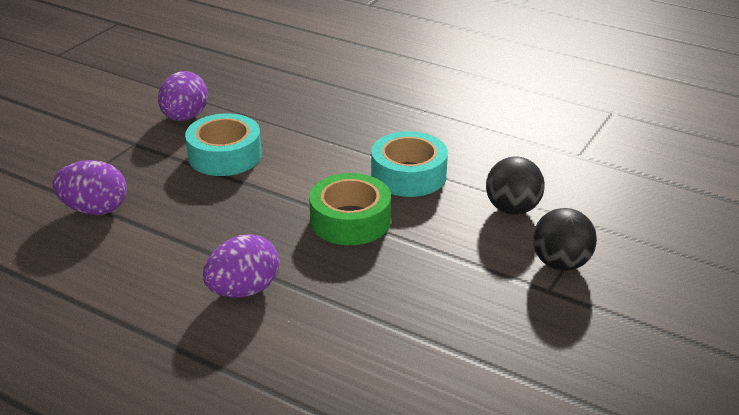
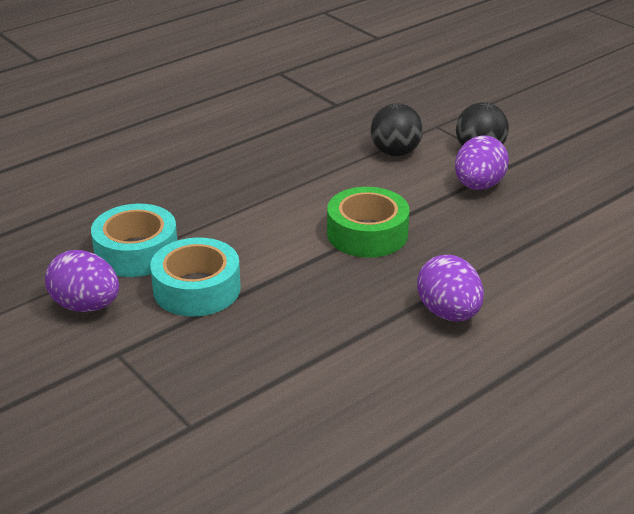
camera: 70 degrees left, 0 degrees up
(95, 209) = (247, 399): purple egg -> purple egg (478, 186)
(408, 175) = (311, 188): turquoise tape -> turquoise tape (136, 252)

